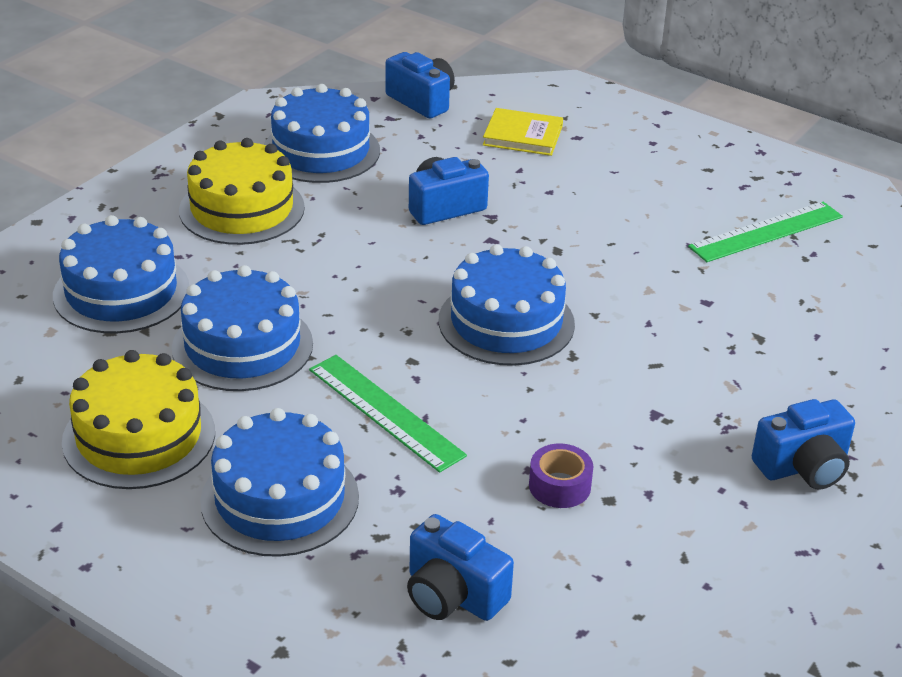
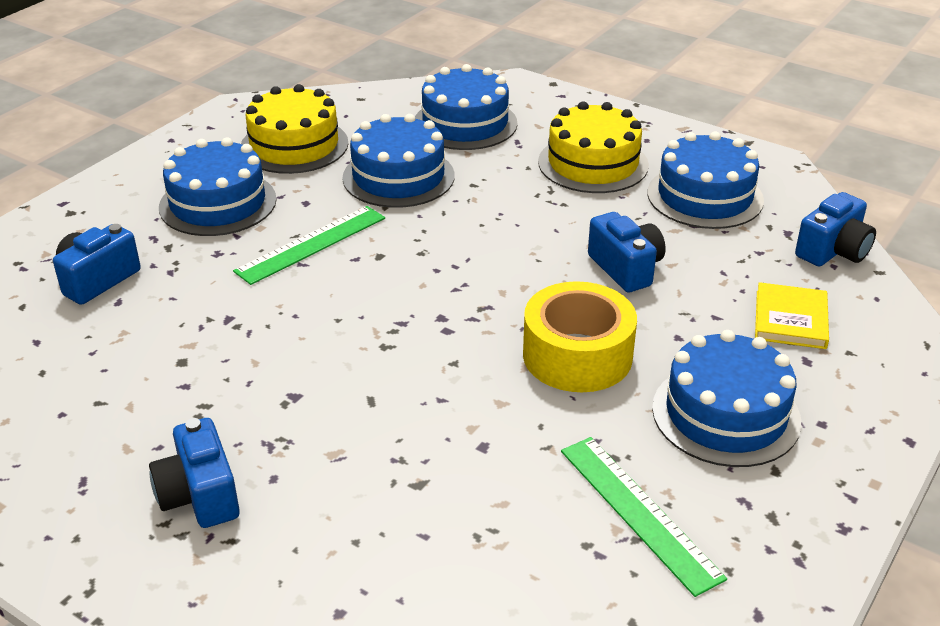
camera: 90 degrees right, 0 degrees up
(506, 322) = (437, 306): blue cake -> blue cake (726, 414)
(559, 486) = (204, 334): purple tape -> none
(579, 245) = (577, 355): none -> yellow tape

